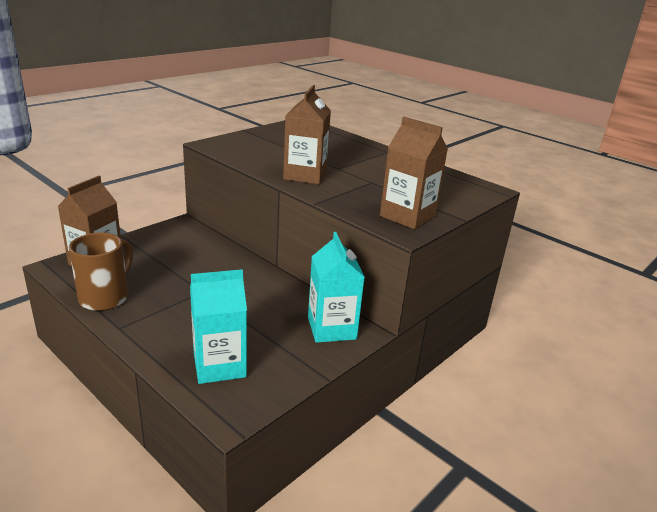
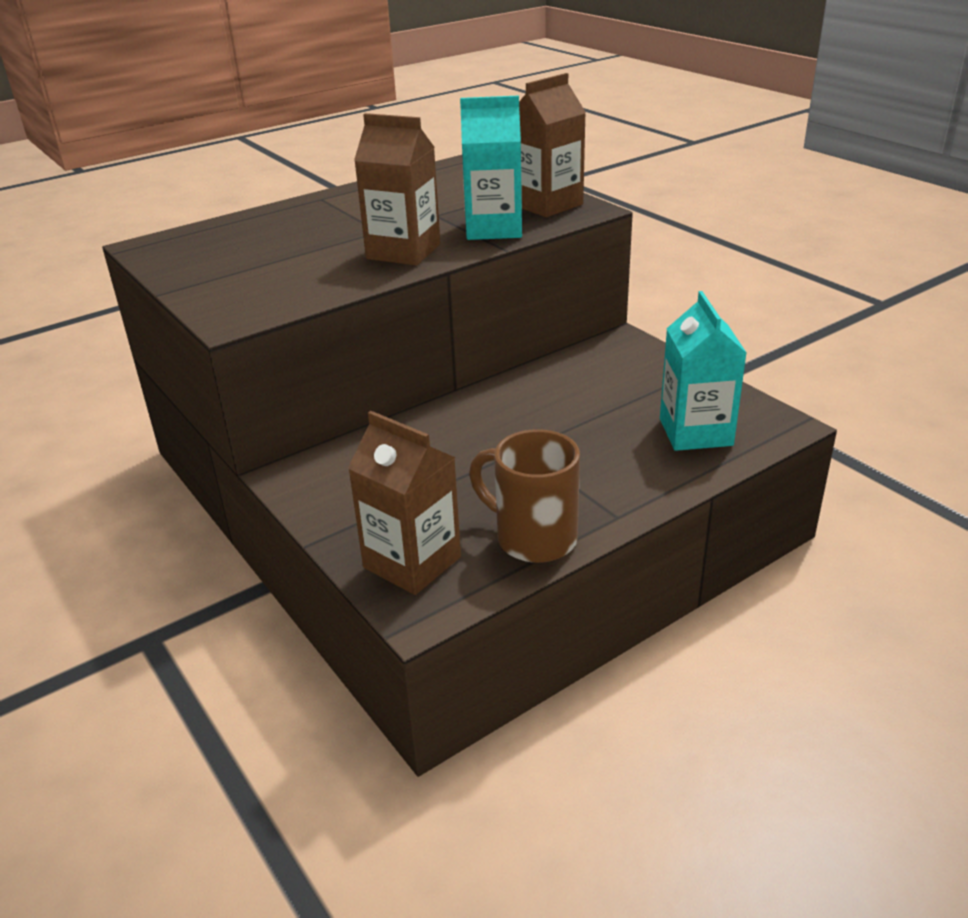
camera: 75 degrees left, 5 degrees up
(331, 328) = (615, 357): turquoise carton -> turquoise carton (493, 229)

